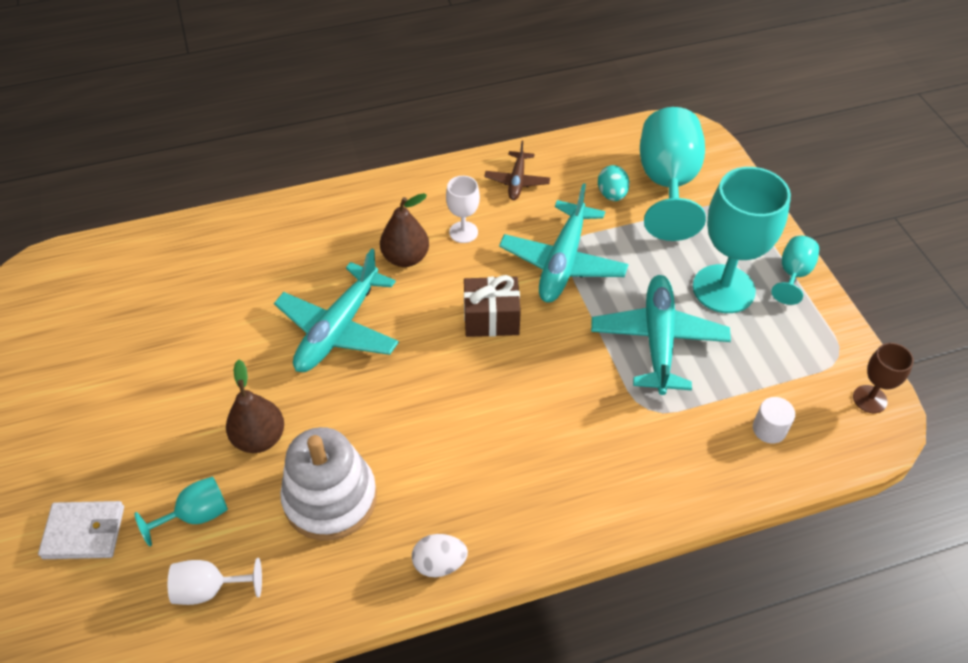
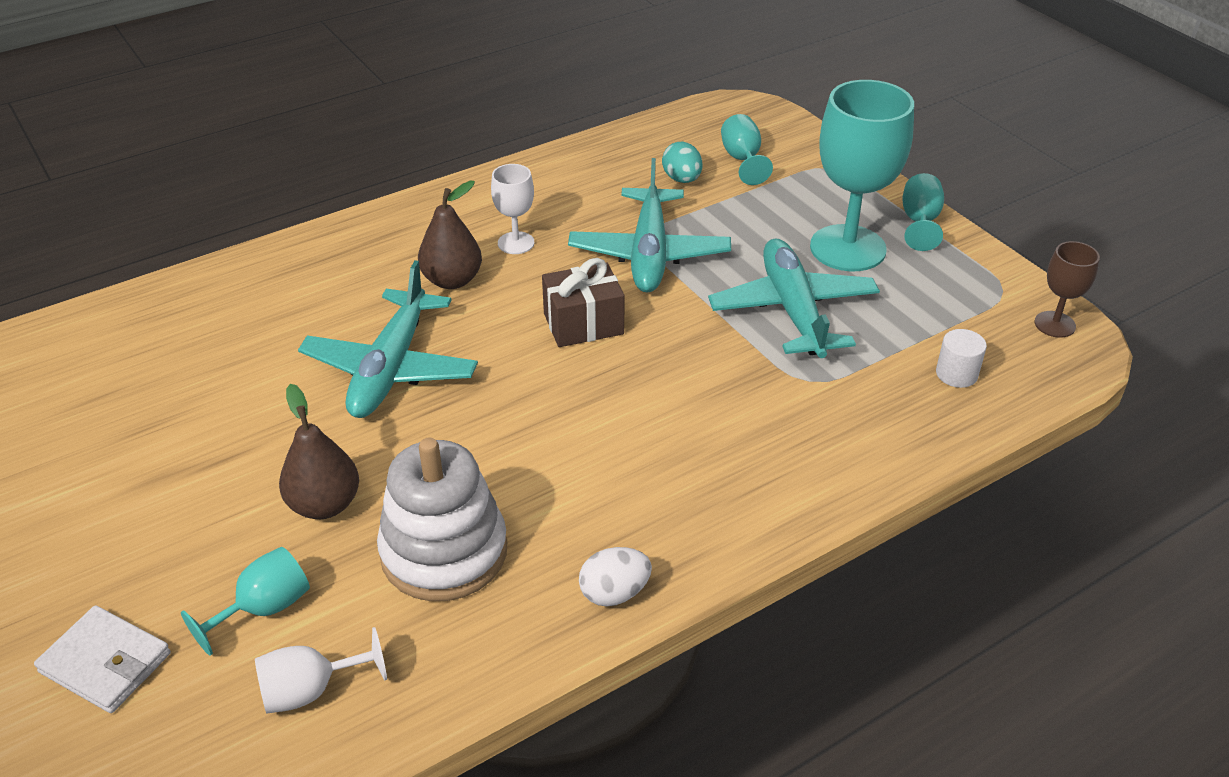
camera: 15 degrees left, 10 degrees down
(84, 532) = (105, 663): white wallet -> white wallet turned 45 degrees clockwise
(517, 181) = (563, 183): brown plane -> none
(667, 184) = (742, 160): turquoise goblet -> turquoise goblet, size x0.49

